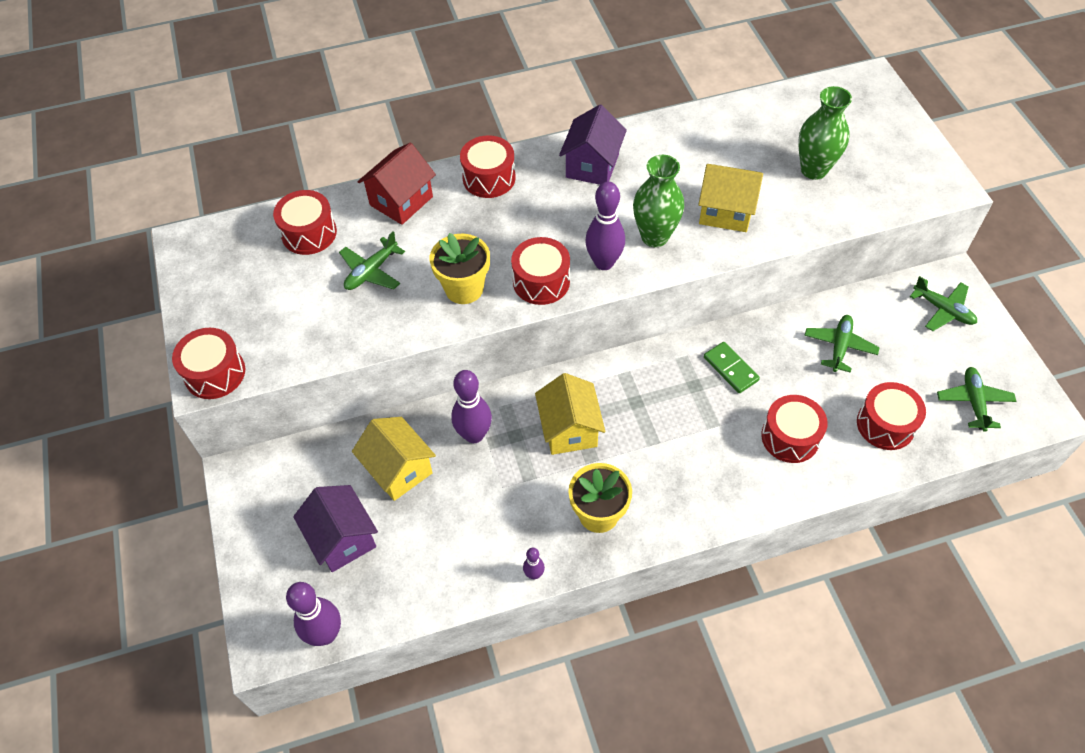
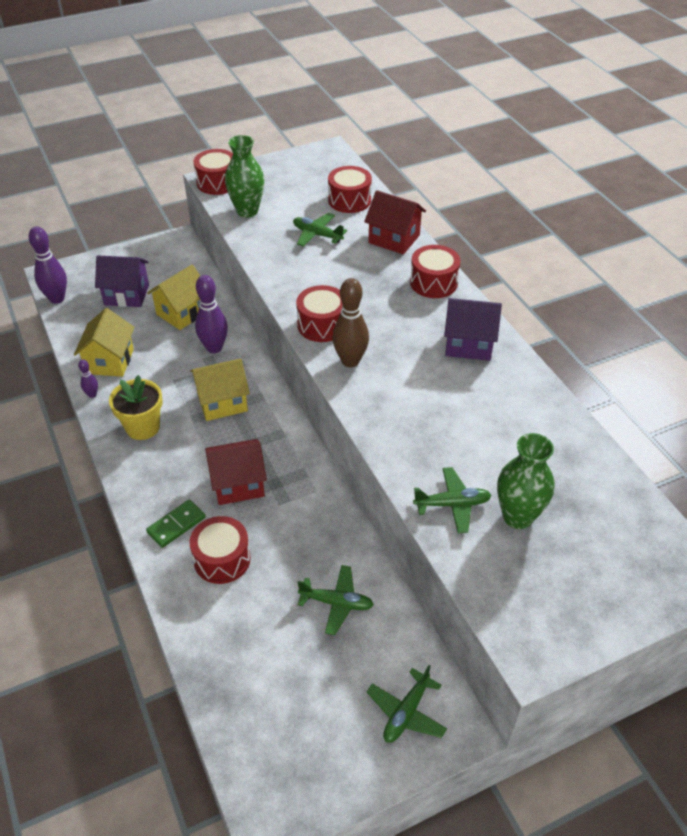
camera: 80 degrees right, 10 degrees down
(342, 539) = (126, 295): purple house -> purple house turned 45 degrees clockwise
(464, 288) = (308, 283): yellow flower pot -> none
(604, 263) = (350, 361): purple bowling pin -> brown bowling pin
(654, 236) = (389, 392): green vase -> green vase (247, 211)
(693, 418) = (238, 484): none -> red house
(726, 212) = (434, 443): yellow house -> yellow house (110, 361)
(730, 369) = (297, 510): green domino -> green domino (176, 525)
(885, 424) = (241, 644): red drum -> none
(973, 402) = (277, 736): green plane -> green plane (452, 504)

